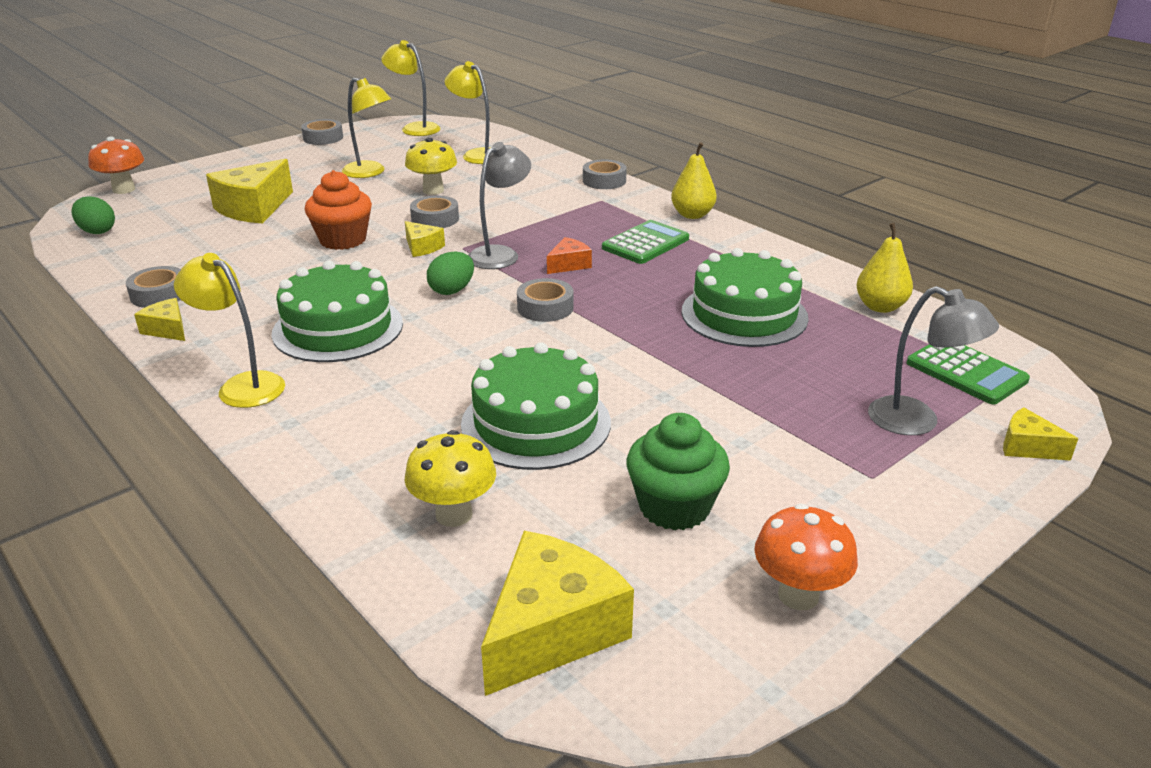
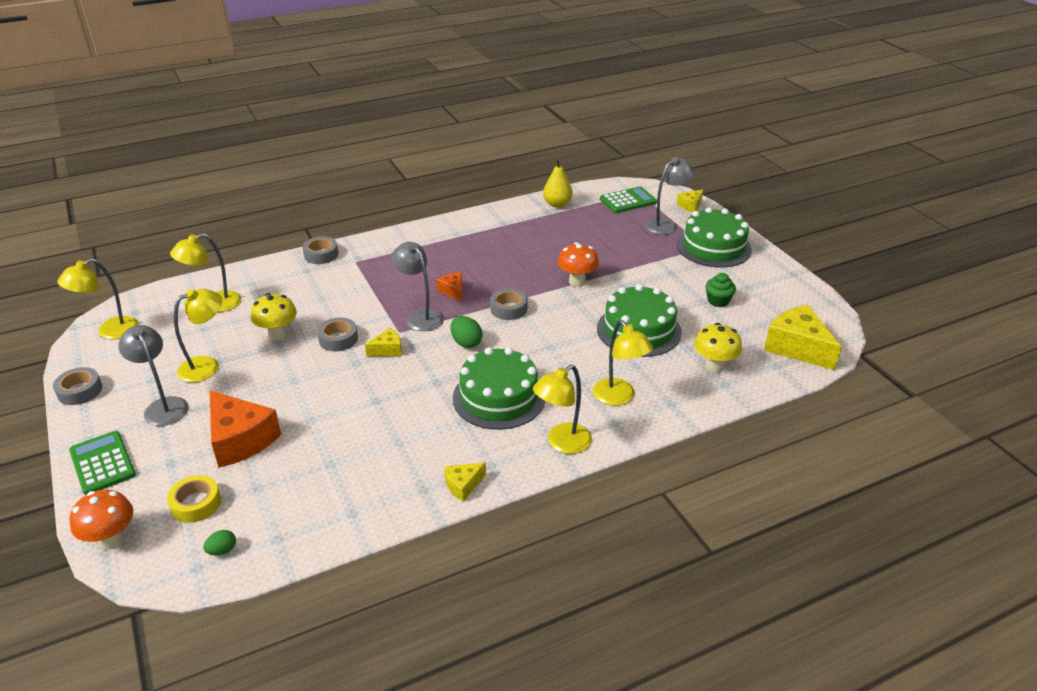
camera: 75 degrees left, 5 degrees up
(97, 231) = (222, 550): green egg -> green egg, size x0.64
(159, 294) = (396, 494): grey tape -> none
(163, 209) = (196, 503): none -> yellow tape
(254, 208) = (240, 440): yellow cheese -> orange cheese
(304, 169) = (163, 406): none -> grey lamp
(343, 240) = (348, 388): orange cupcake -> none
(348, 421) = (619, 398): none -> yellow lamp
(645, 243) = (438, 257): green calculator -> green calculator (102, 463)
(674, 507) = (718, 301): green cupcake -> green cupcake, size x0.62
(692, 215) = (405, 232): yellow pear -> none
(744, 314) = (548, 244): green cake -> green cake (714, 247)
(798, 595) = (779, 283): orange mushroom -> orange mushroom (577, 282)

